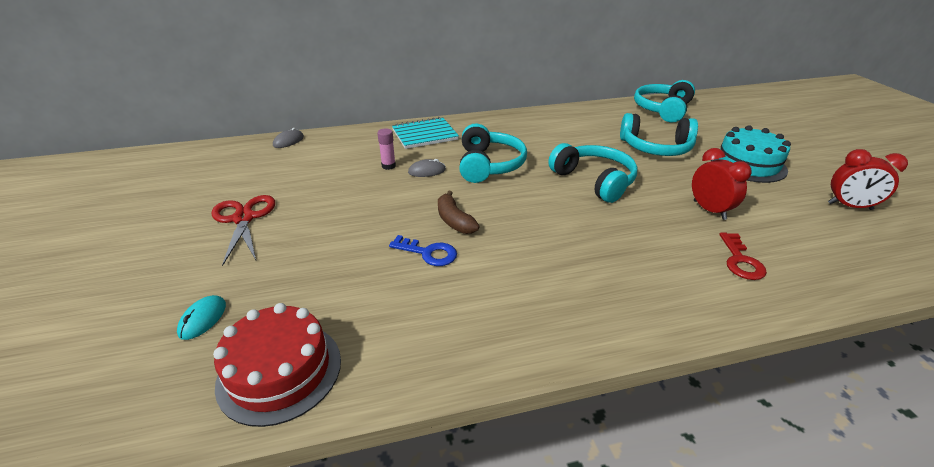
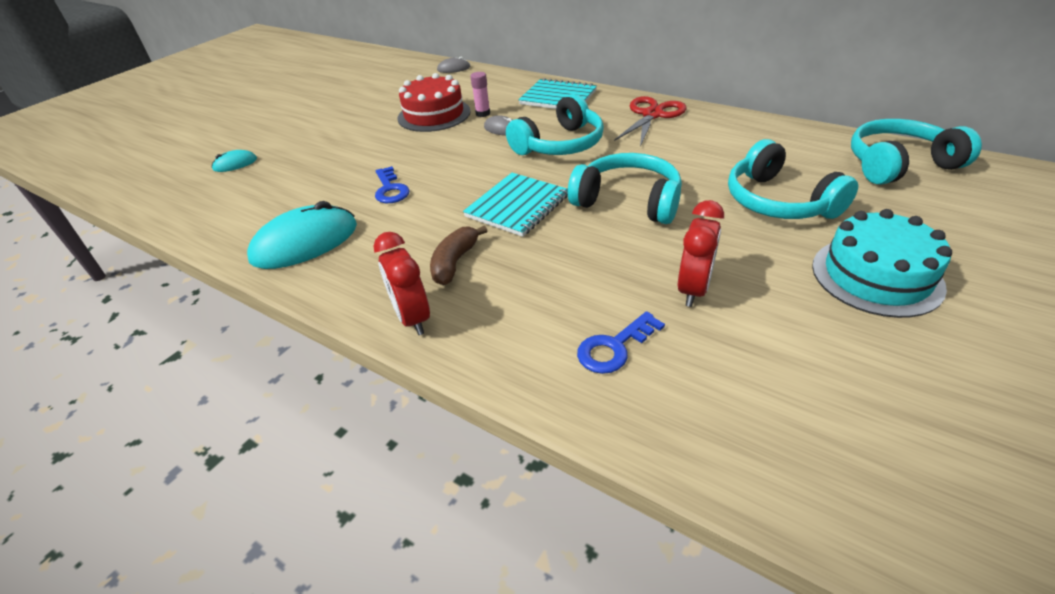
camera: 50 degrees right, 5 degrees up
(244, 218) = (341, 115): red scissors -> red scissors (652, 115)
(280, 371) = (215, 210): red cake -> red cake (434, 115)
(442, 334) = (305, 243): none -> turquoise mouse
(454, 221) = (448, 176): brown banana -> brown banana (454, 262)
(542, 216) = (517, 206): none -> turquoise notebook
(594, 181) = (628, 201): turquoise headphones -> turquoise headphones turned 75 degrees counterclockwise
(740, 261) = (614, 347): red key -> blue key
(849, 206) = (926, 402): red clock -> red clock (412, 318)

